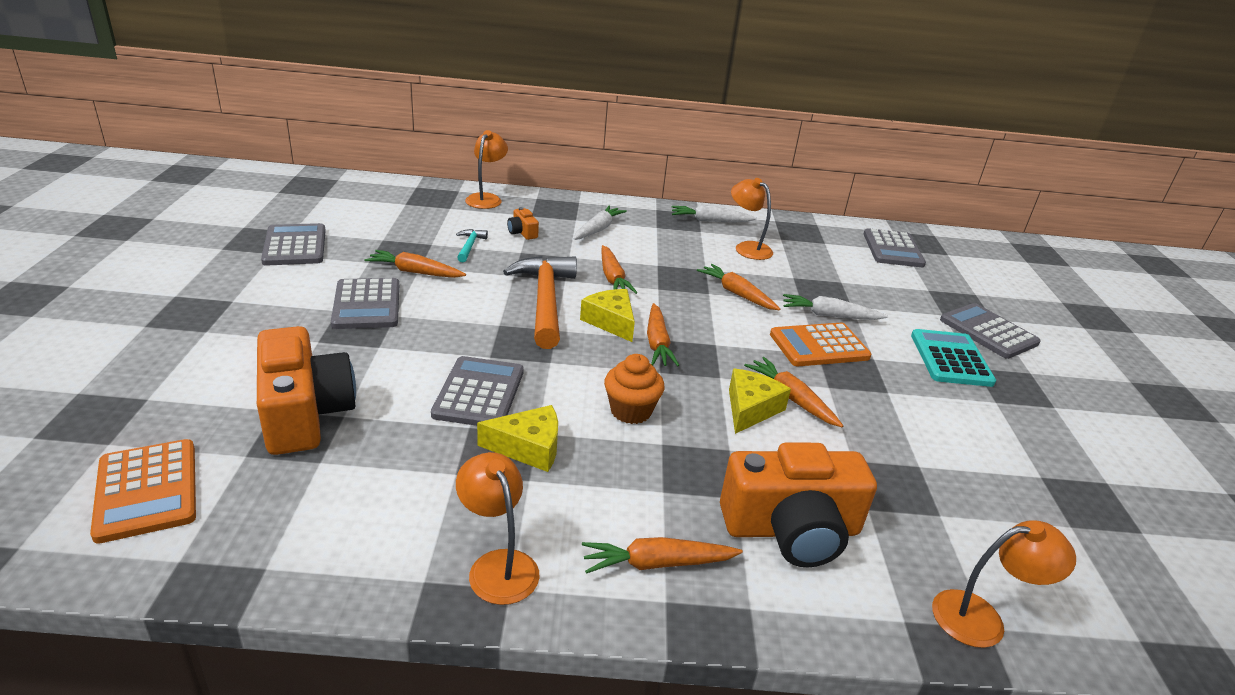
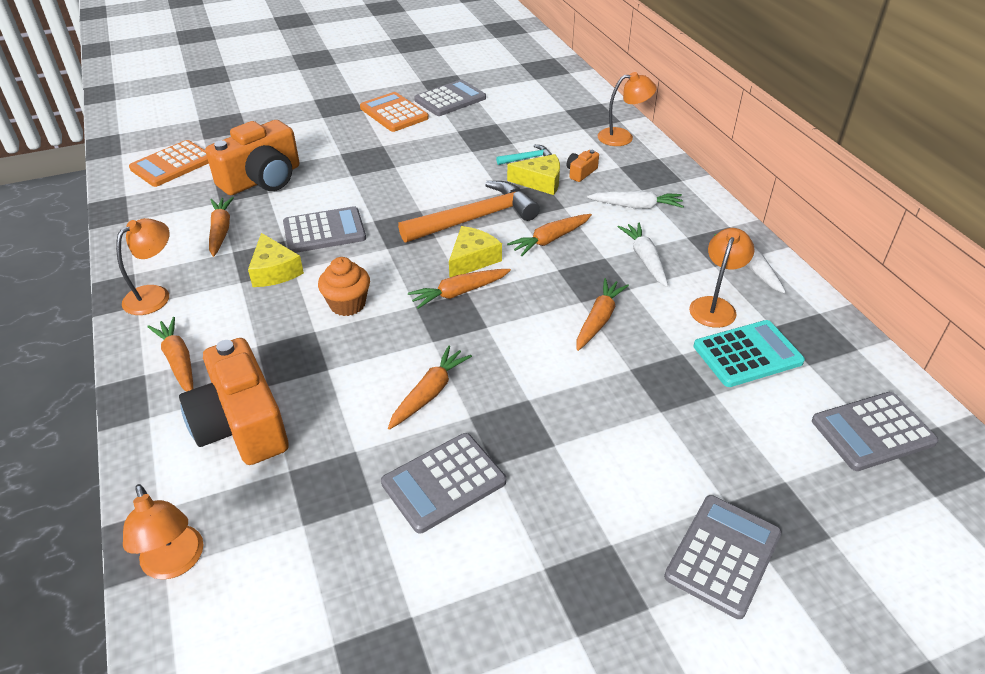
camera: 70 degrees right, 10 degrees up
(366, 305) = (398, 152): grey calculator -> grey calculator (443, 482)
(415, 272) = (461, 152): orange carrot -> orange carrot (221, 231)
(750, 409) = (394, 370): yellow cheese -> yellow cheese (540, 182)
(819, 346) = (544, 397): orange calculator -> orange calculator (394, 113)
(829, 315) = (619, 396): white carrot -> white carrot (645, 259)
(951, 359) = (612, 517): turquoise calculator -> turquoise calculator (747, 354)

